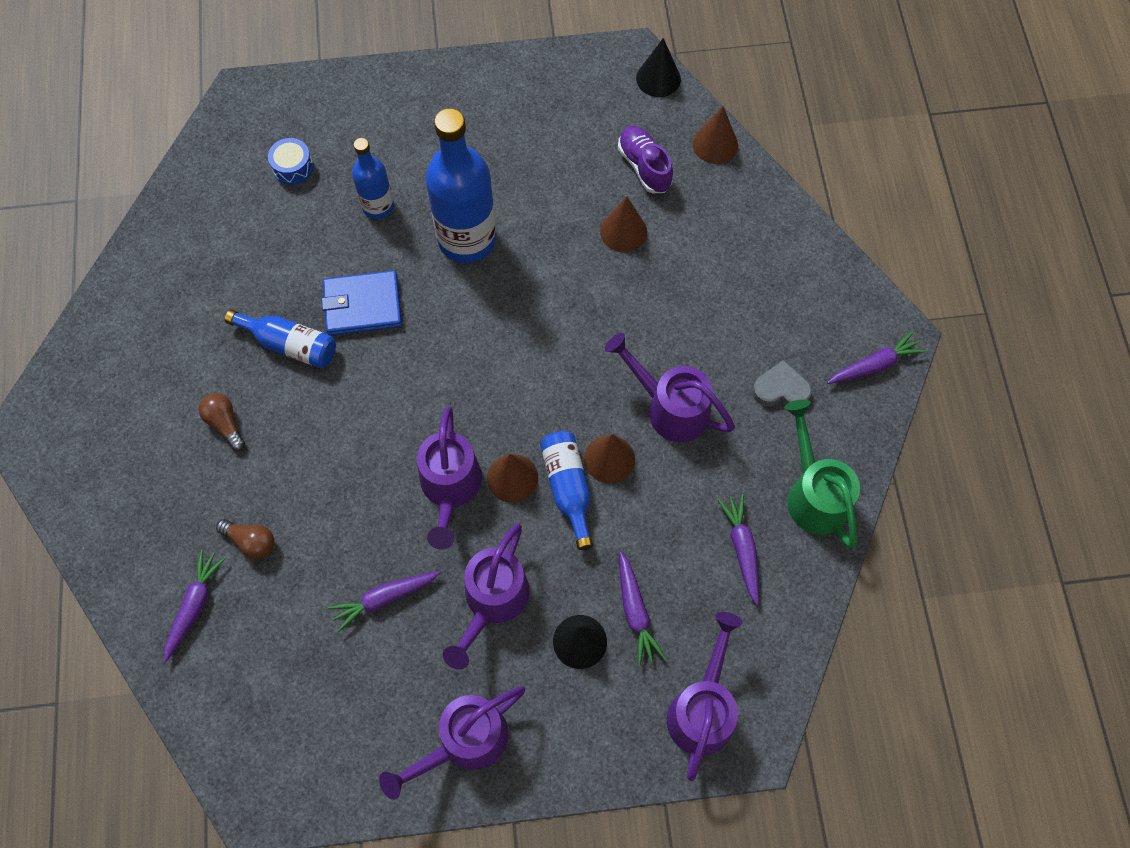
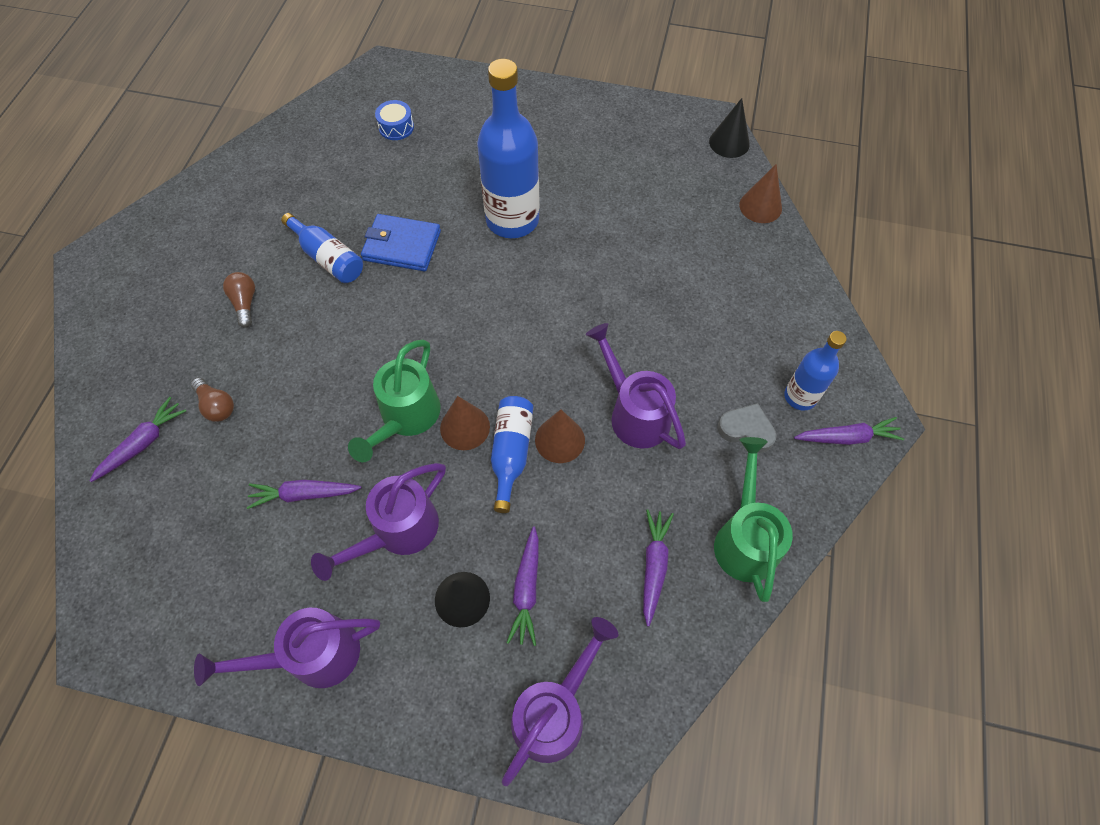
camera: 20 degrees right, 5 degrees down
(378, 206) = (450, 174): blue bottle -> blue bottle (800, 396)
(450, 488) = (406, 417): purple watering can -> green watering can
(623, 231) = (651, 252): brown cone -> none
(644, 166) = (690, 206): purple shoe -> none

